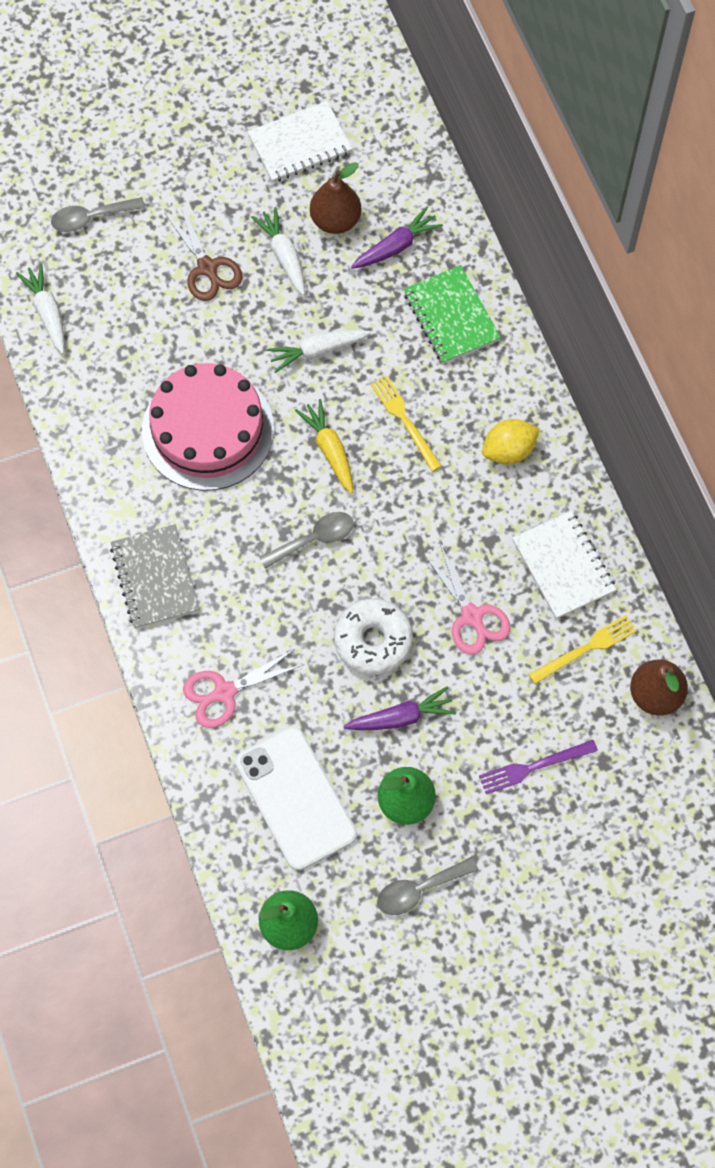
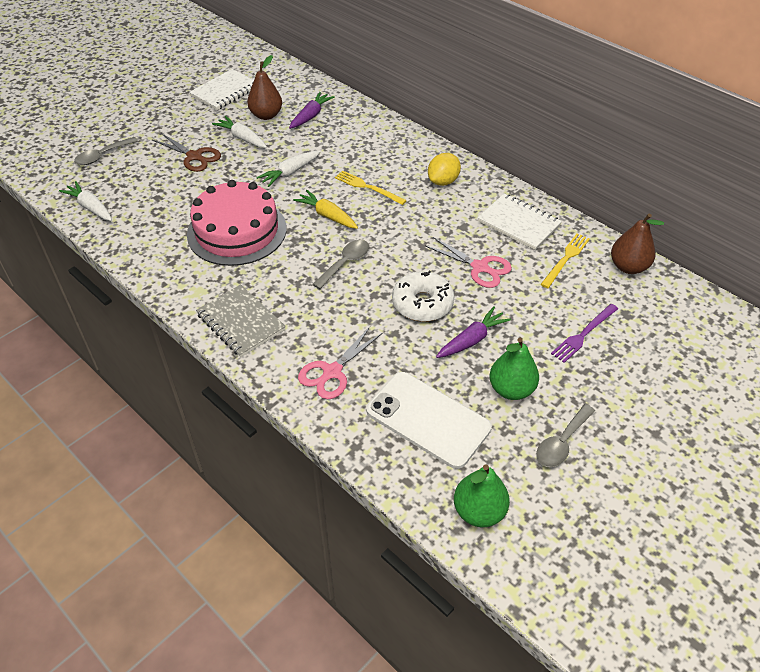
camera: 25 degrees left, 20 degrees down
(451, 316) = (365, 135): green notebook -> none

